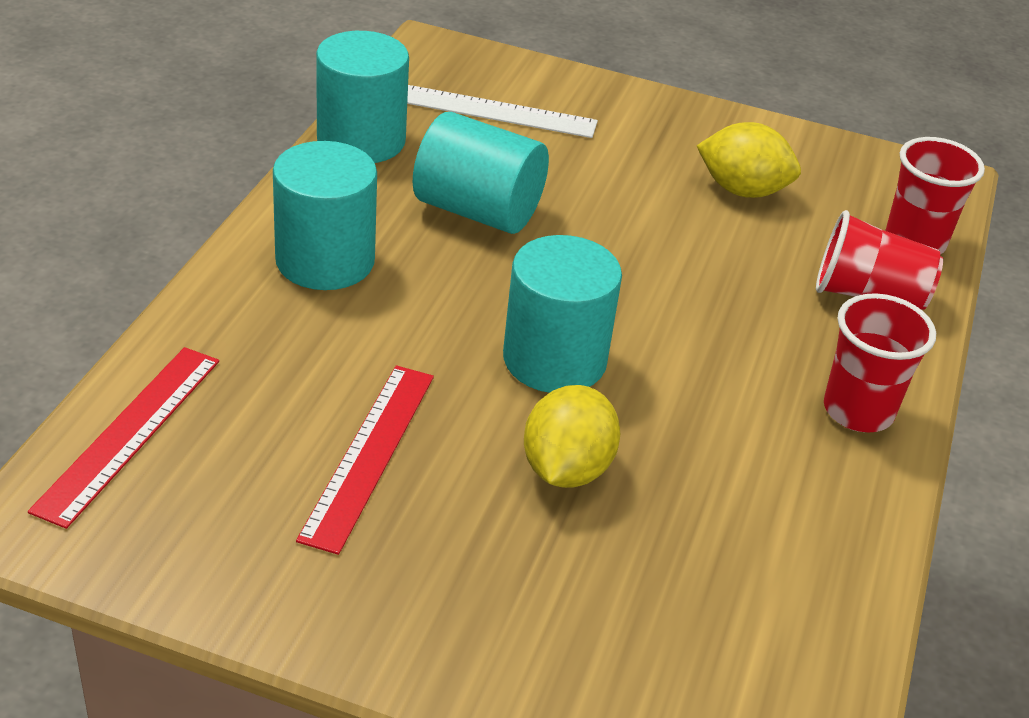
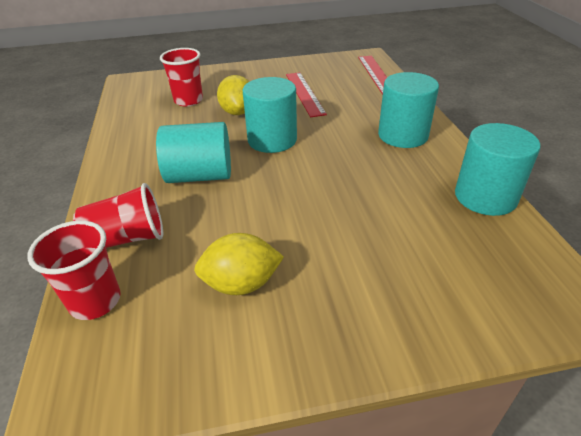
camera: 155 degrees right, 0 degrees up
(478, 211) = (376, 186): turquoise cylinder -> turquoise cylinder (200, 175)
(498, 112) = (455, 263): white ruler -> none
(858, 411) = (125, 173): red cup -> red cup (188, 100)

